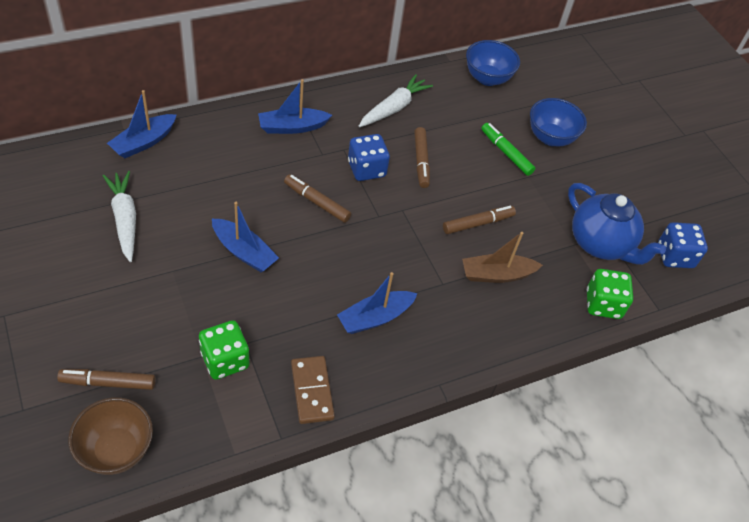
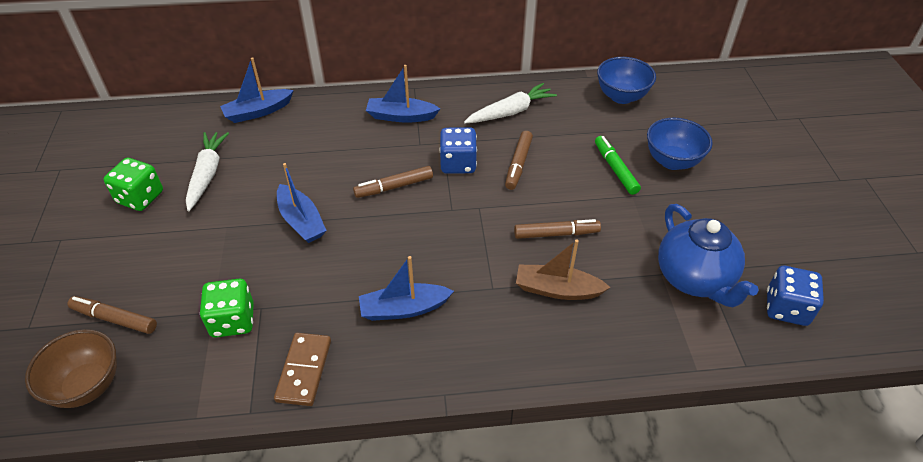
camera: 25 degrees right, 5 degrees down
(317, 202) = (394, 187): brown marker -> brown marker turned 75 degrees counterclockwise
(603, 304) = (675, 345): green dice -> green dice (140, 197)

